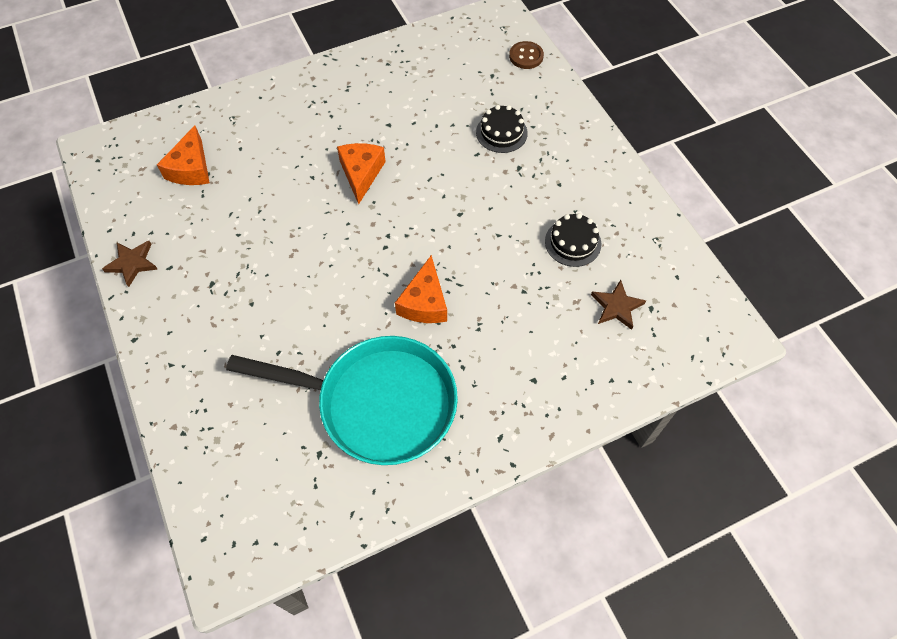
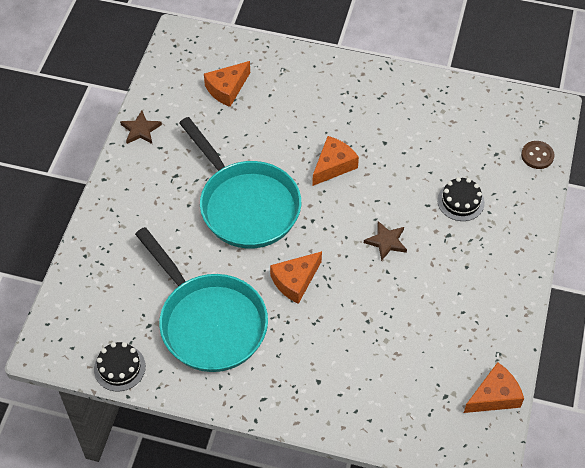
camera: 40 degrees right, 5 degrees down
(310, 264) = (245, 205): none -> turquoise pan
(573, 242) = (434, 313): black cake -> black cake (119, 367)
(616, 306) = (421, 377): brown star -> brown star (386, 242)
(688, 277) = (494, 396): none -> orange cheese

